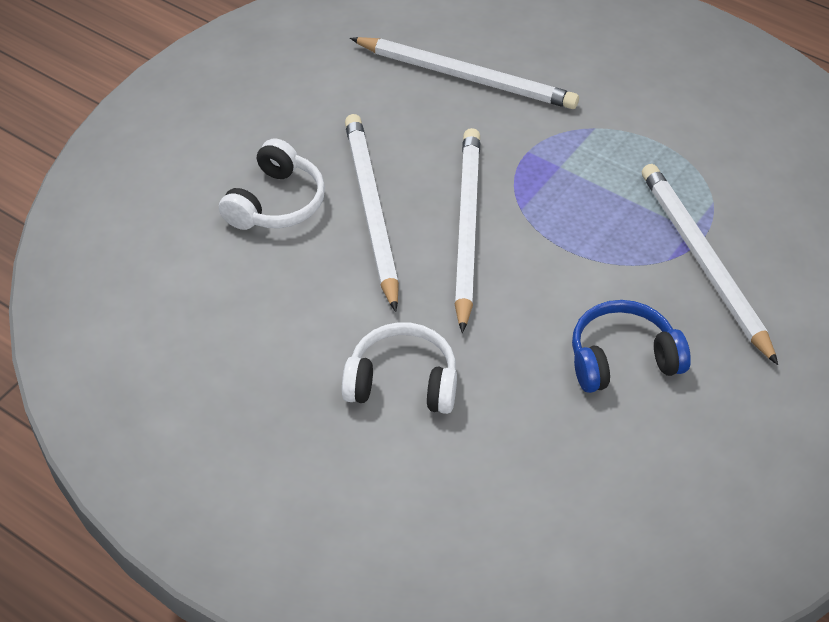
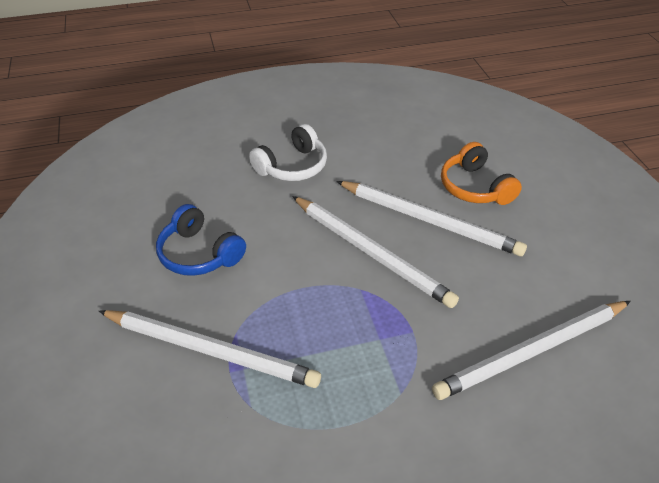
camera: 130 degrees right, 5 degrees down
(276, 203) = (475, 187): white headphones -> orange headphones
(622, 359) = (199, 254): blue headphones -> blue headphones turned 105 degrees clockwise

